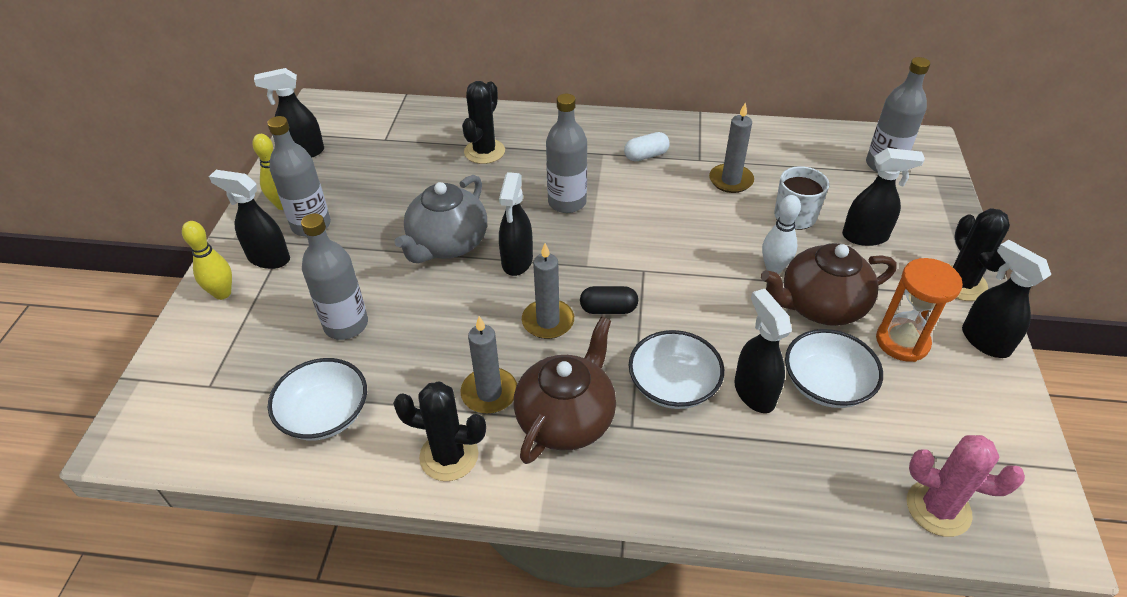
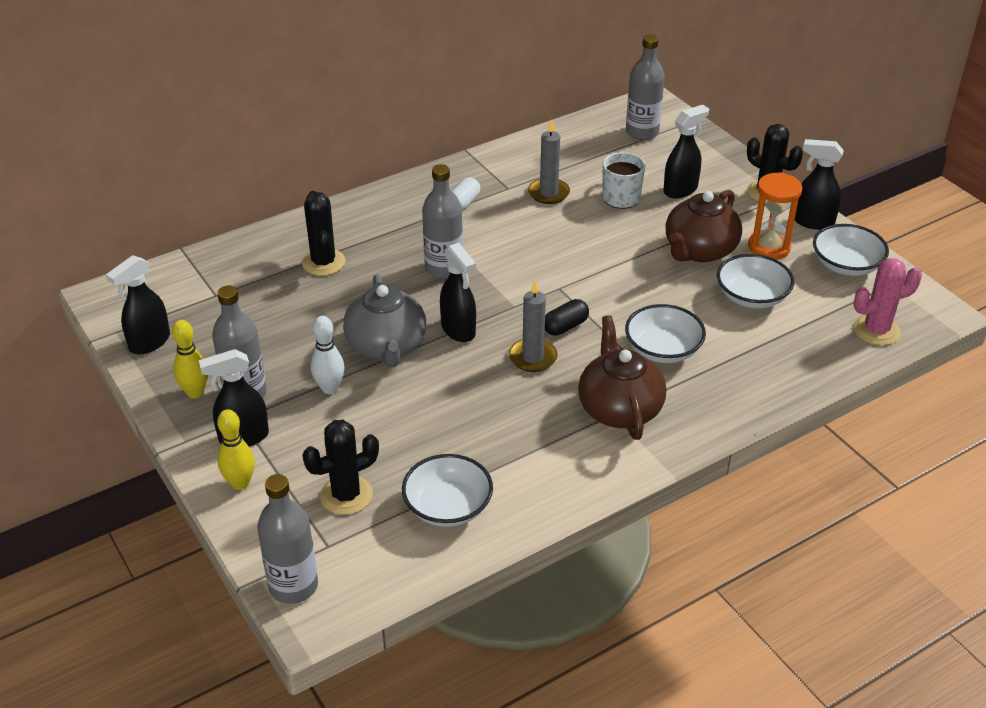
camera: 40 degrees left, 5 degrees down
(346, 325) = (381, 444): grey bottle -> grey bottle (293, 586)
(449, 456) = (570, 476): black cactus -> black cactus (346, 495)
(489, 393) = (549, 424): grey candle -> none
(754, 392) = (716, 326): black spray bottle -> none
(774, 268) = (645, 241): white bowling pin -> white bowling pin (330, 388)
(977, 410) = (846, 265): none -> white bowl

